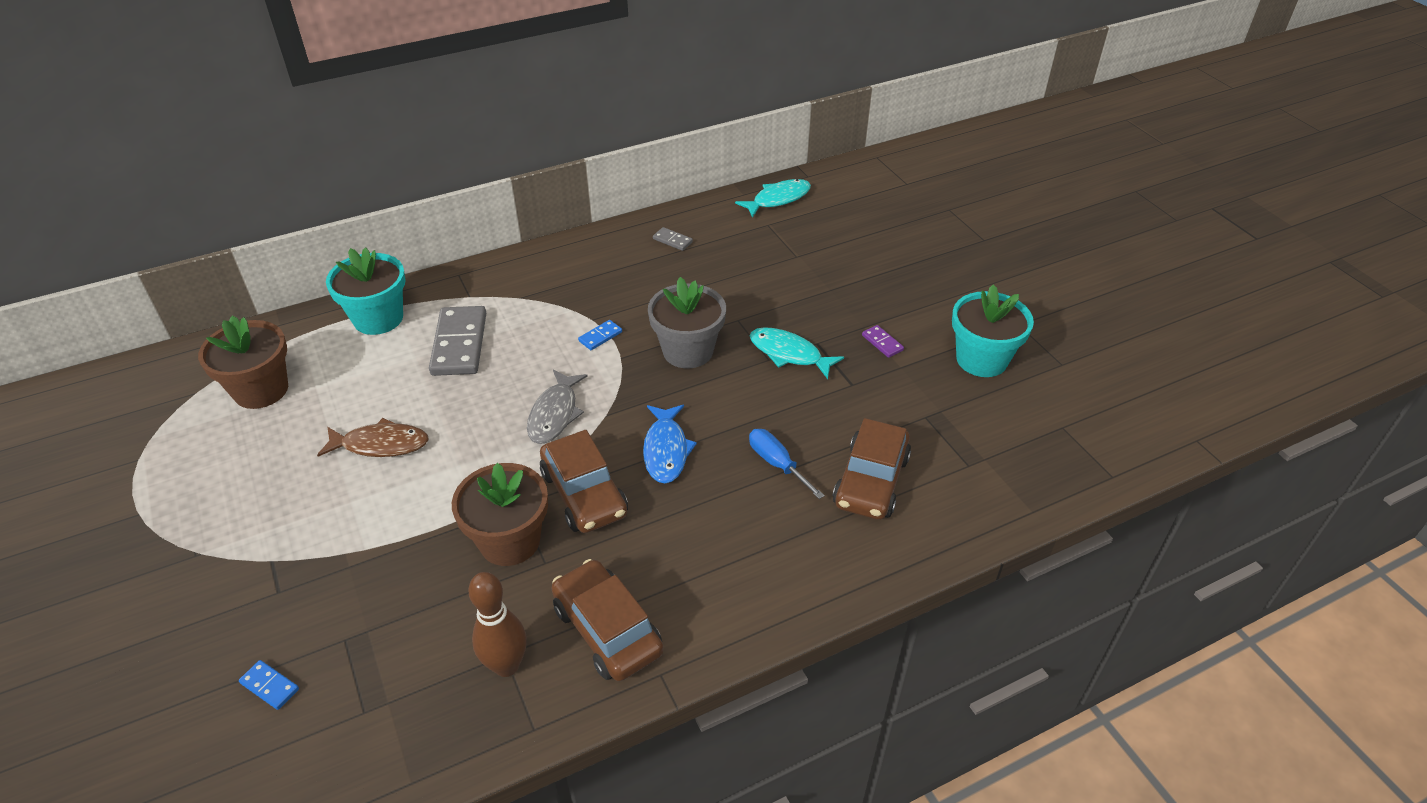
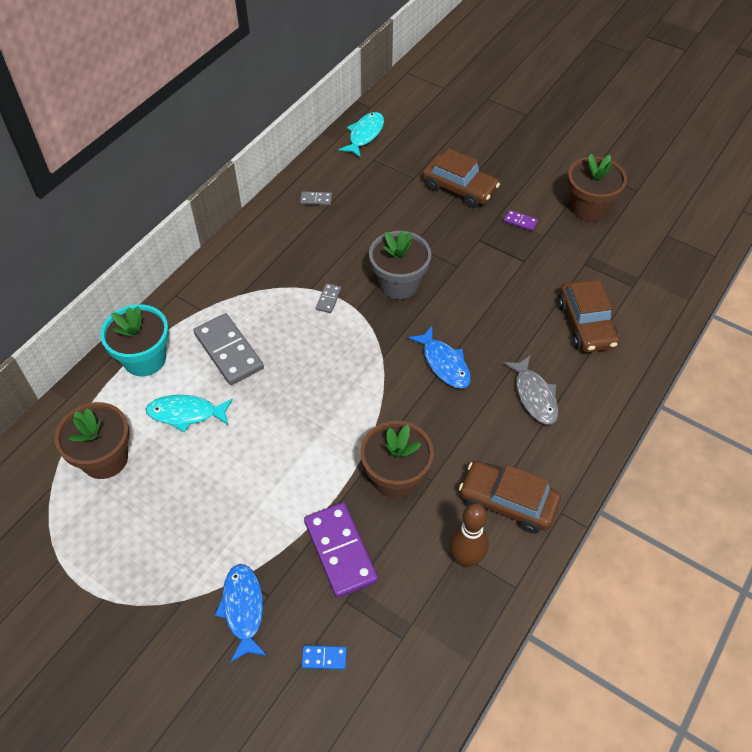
camera: 30 degrees left, 10 degrees up
(243, 592) = (243, 609): none -> blue fish
(380, 444) = (241, 455): brown fish -> none
(386, 586) = (340, 551): none -> purple domino
(555, 414) = (347, 373): grey fish -> grey fish (534, 396)
(584, 494) = (416, 420): brown car -> brown car (459, 188)
(600, 337) = (328, 299): blue domino -> grey domino
(777, 464) = (521, 339): blue screwdriver -> none
(789, 354) = (467, 256): turquoise fish -> turquoise fish (186, 413)
(981, 359) = (588, 207): turquoise flower pot -> brown flower pot

